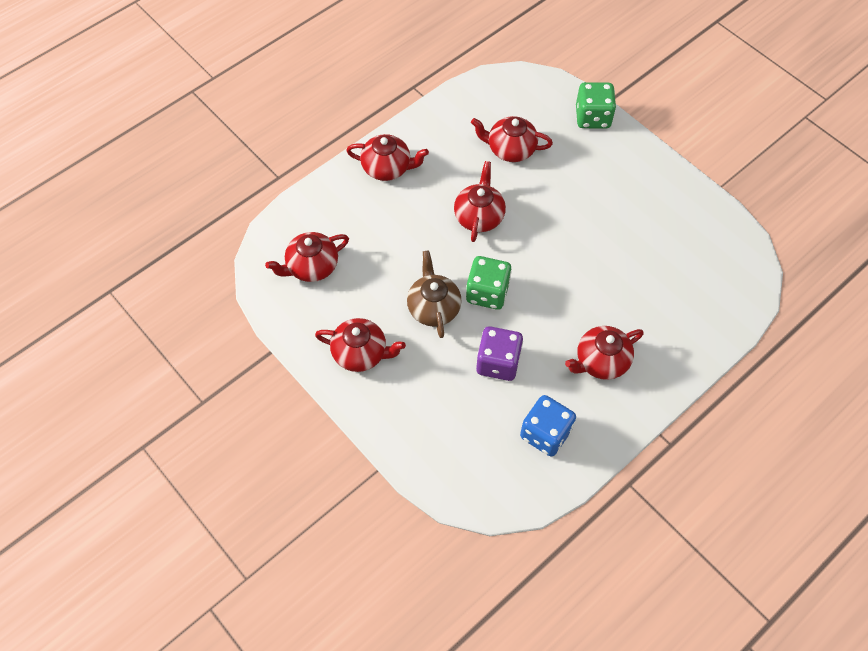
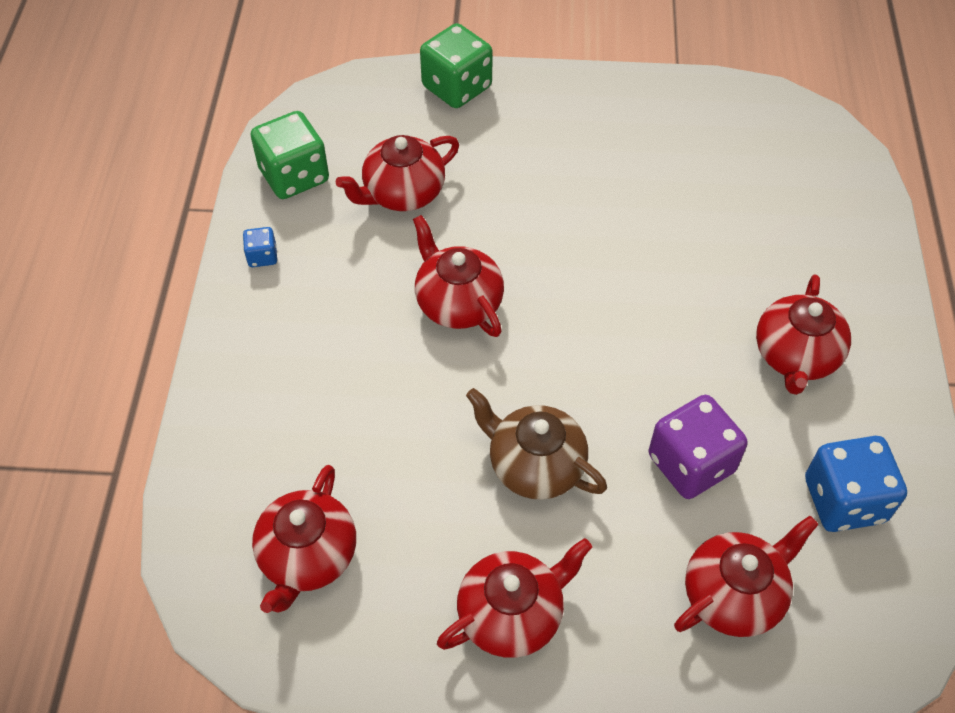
camera: 45 degrees left, 5 degrees down
(387, 168) = (267, 336): red teapot -> red teapot (734, 594)
(421, 132) = (262, 256): none -> blue dice
(487, 293) = (577, 388): green dice -> green dice (294, 176)

